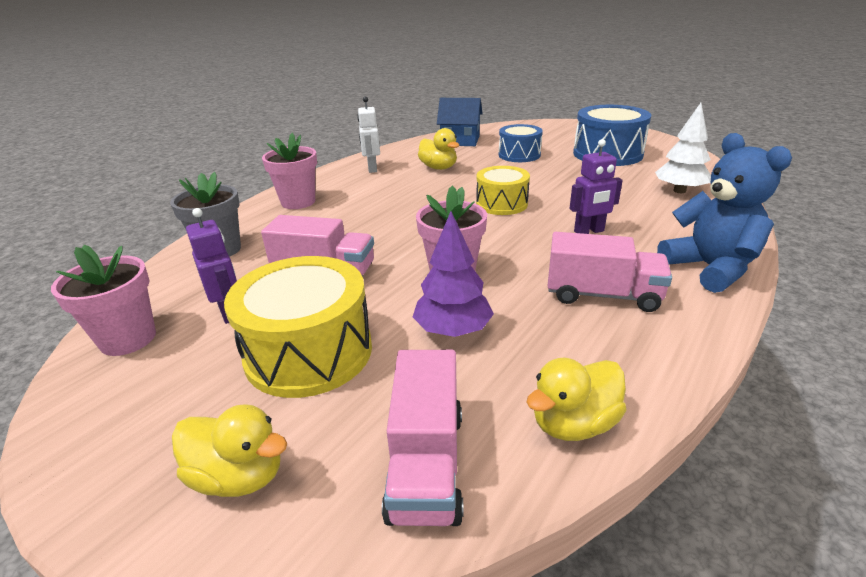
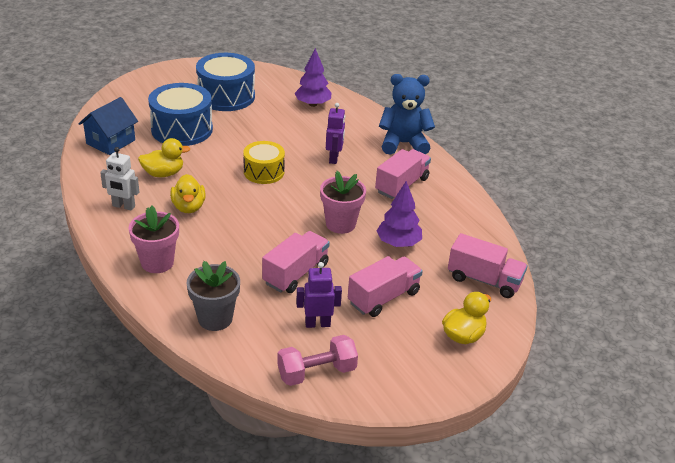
camera: 70 degrees left, 5 degrees up
(128, 339) = (316, 372): pink flower pot -> pink dumbbell
(309, 352) = (383, 298): yellow drum -> pink truck
(519, 155) = (182, 129): blue drum -> blue drum, size x1.59
(573, 424) = (483, 234): yellow duck -> yellow duck (188, 207)
(679, 191) = (313, 104): white tree -> purple tree

